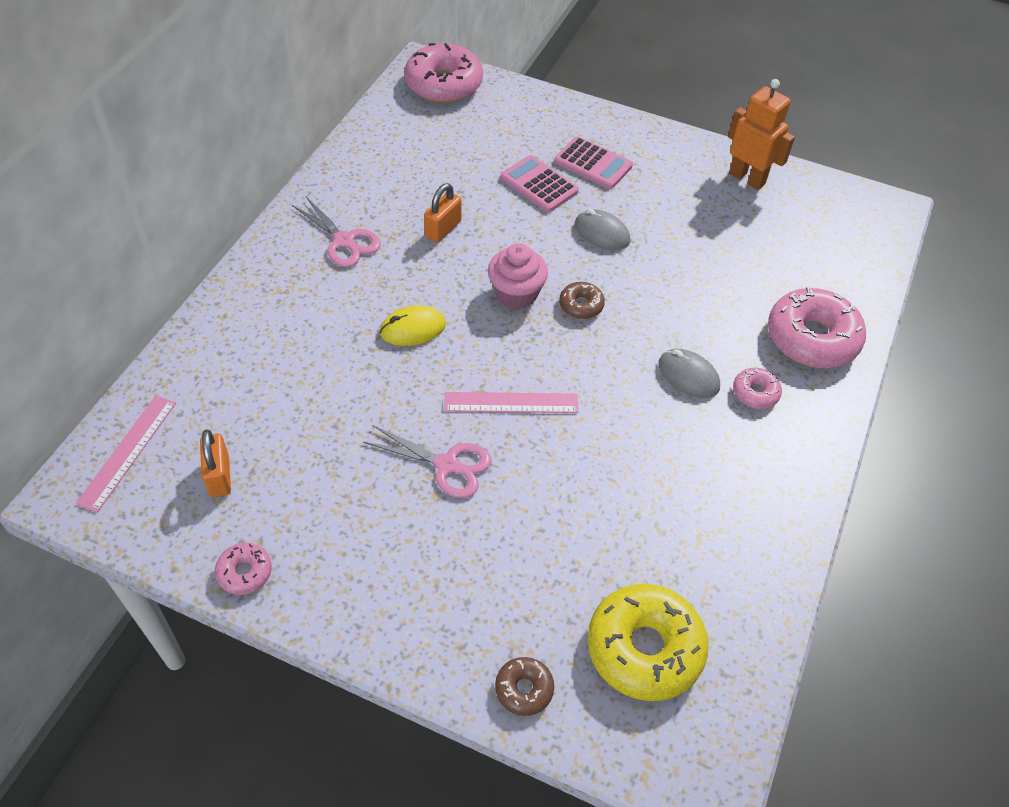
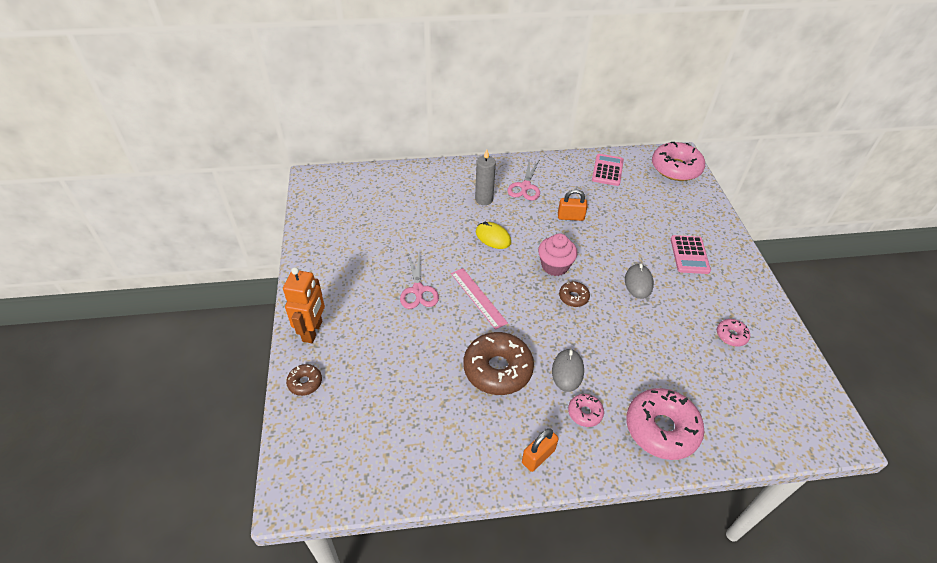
camera: 60 degrees right, 5 degrees down
(128, 452) = (346, 182): pink ruler -> none
(219, 476) = (354, 215): orange padlock -> orange padlock (538, 456)
(244, 572) = (309, 249): pink donut -> pink donut (731, 335)
(329, 299) = (484, 199): none -> grey candle
(539, 185) = (645, 239): pink calculator -> pink calculator (607, 170)
(643, 444) = (497, 369): none -> brown donut
(644, 648) = (359, 428): yellow donut -> none
(747, 178) = (767, 335): orange robot -> orange robot (313, 331)

